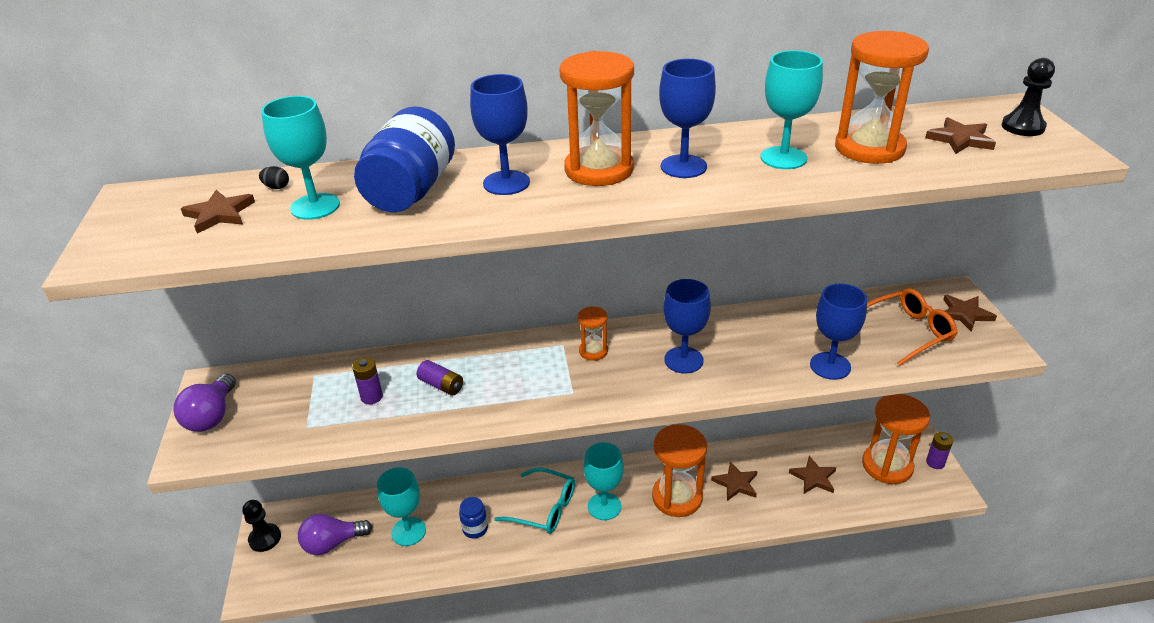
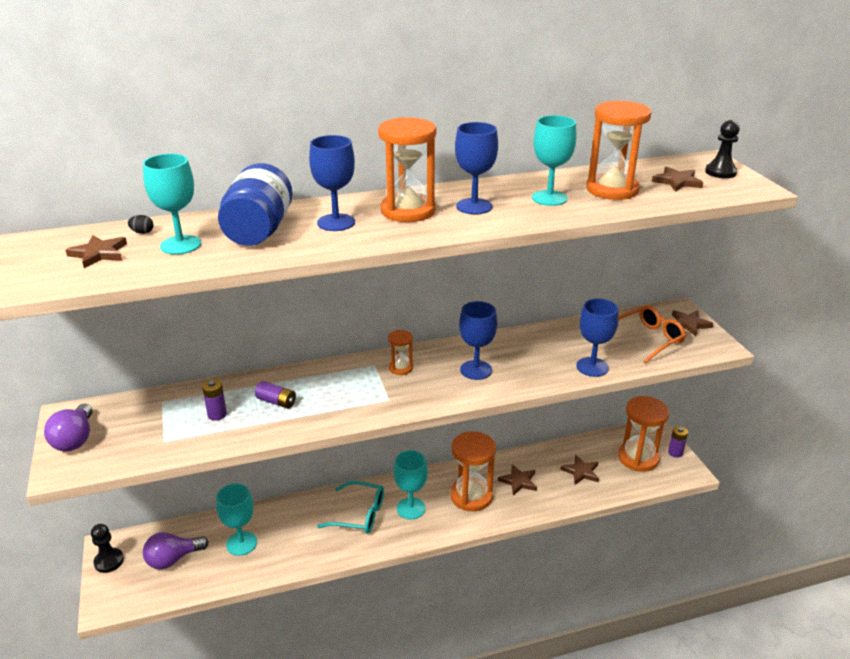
camera: 10 degrees left, 5 degrees down
(475, 529) = (301, 536): blue jar -> none

